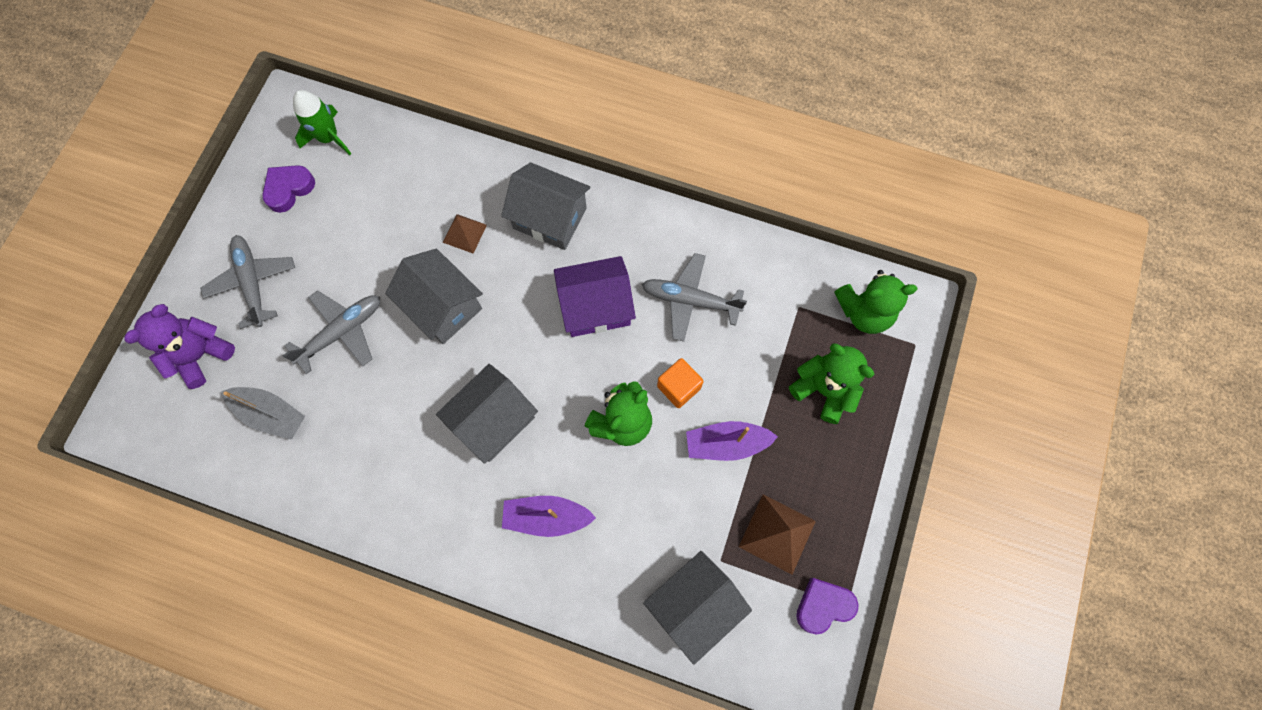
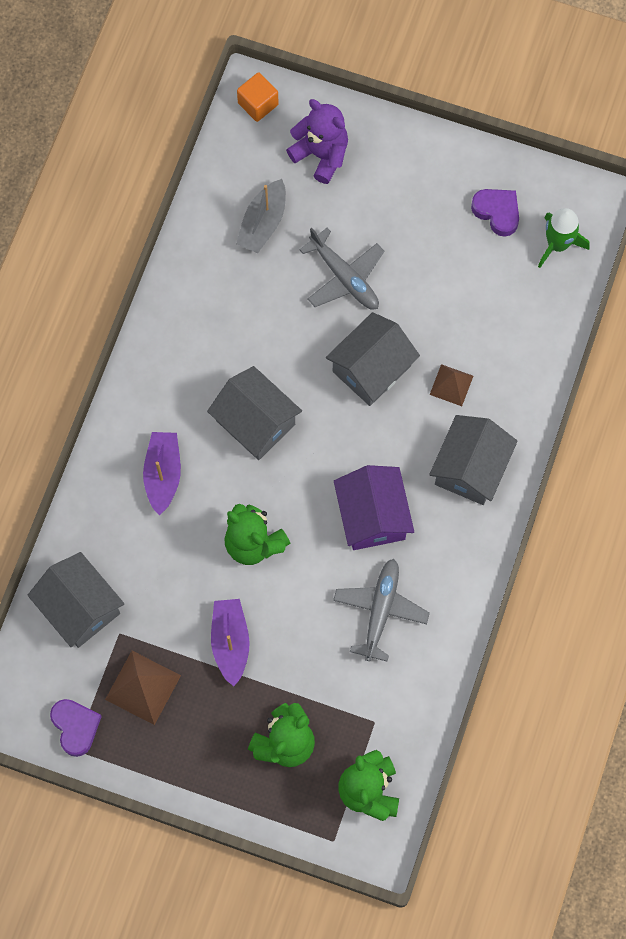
camera: 90 degrees right, 0 degrees up
(253, 283) = (394, 191): grey plane -> none
(678, 387) = (288, 597): orange cube -> orange cube (258, 104)

